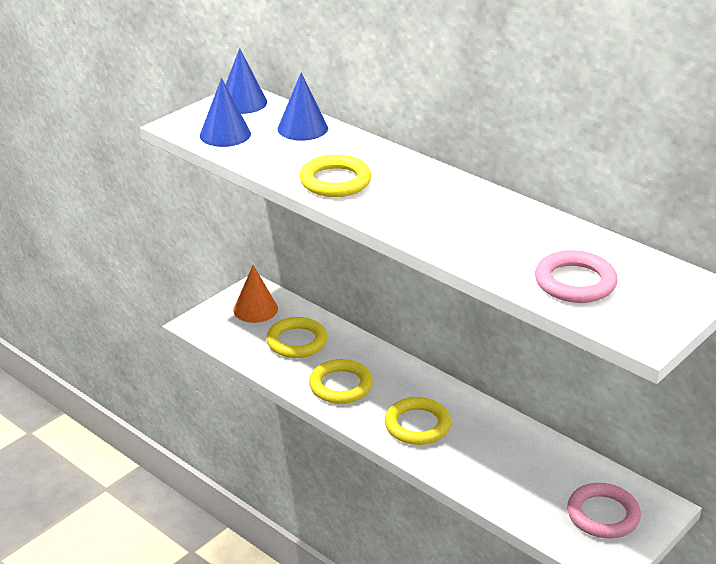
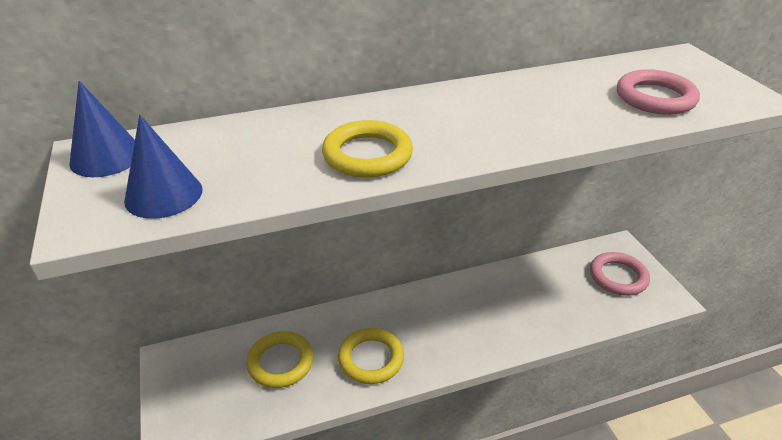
camera: 60 degrees left, 5 degrees up
(255, 309) = (200, 372): orange cone -> none
(302, 128) = (226, 138): blue cone -> none
(417, 425) = (460, 331): yellow ring -> none

